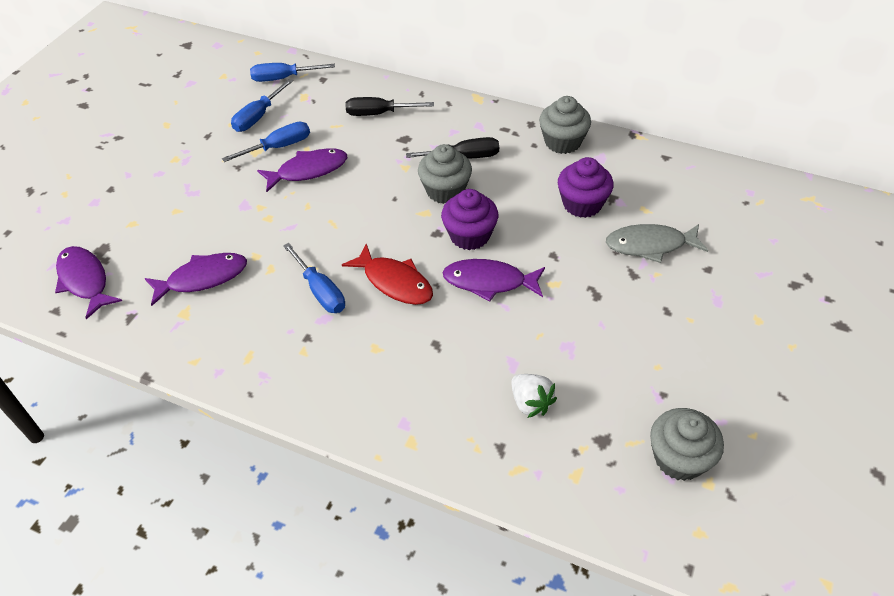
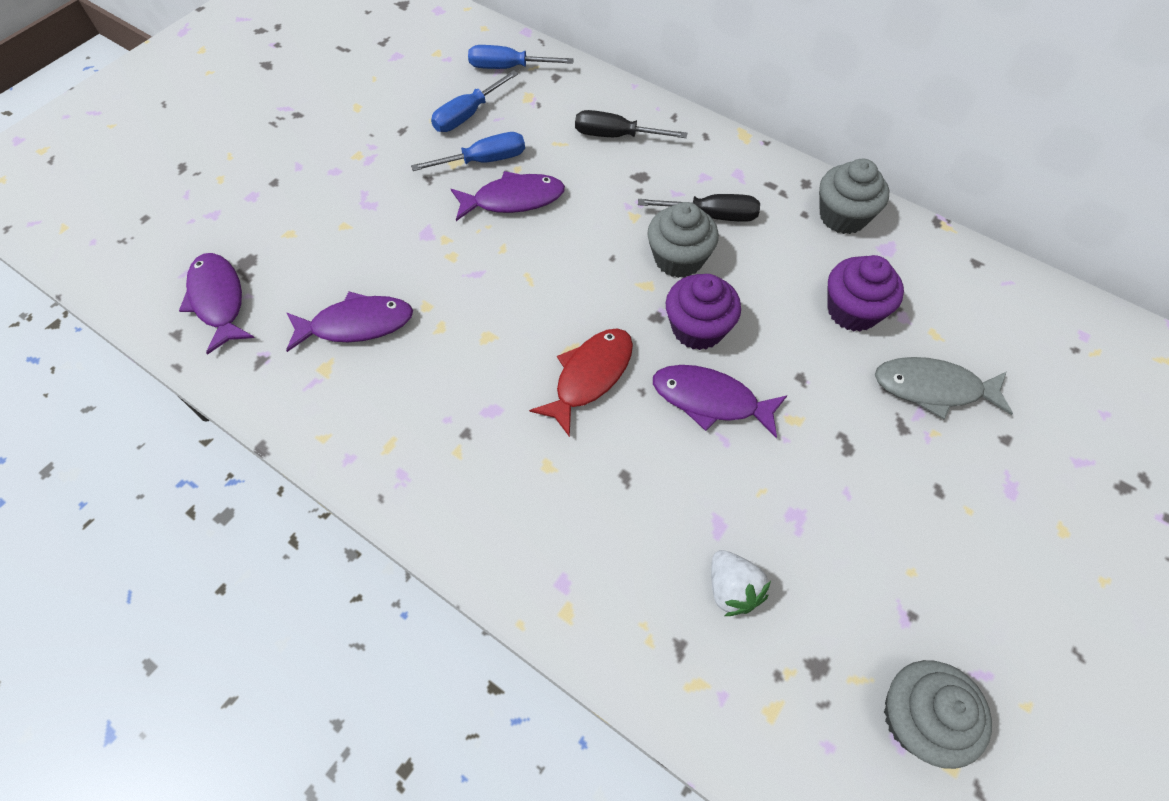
camera: 10 degrees right, 10 degrees up
(320, 291) = (495, 370): blue screwdriver -> none
(394, 282) = (590, 376): red fish -> red fish turned 105 degrees counterclockwise

